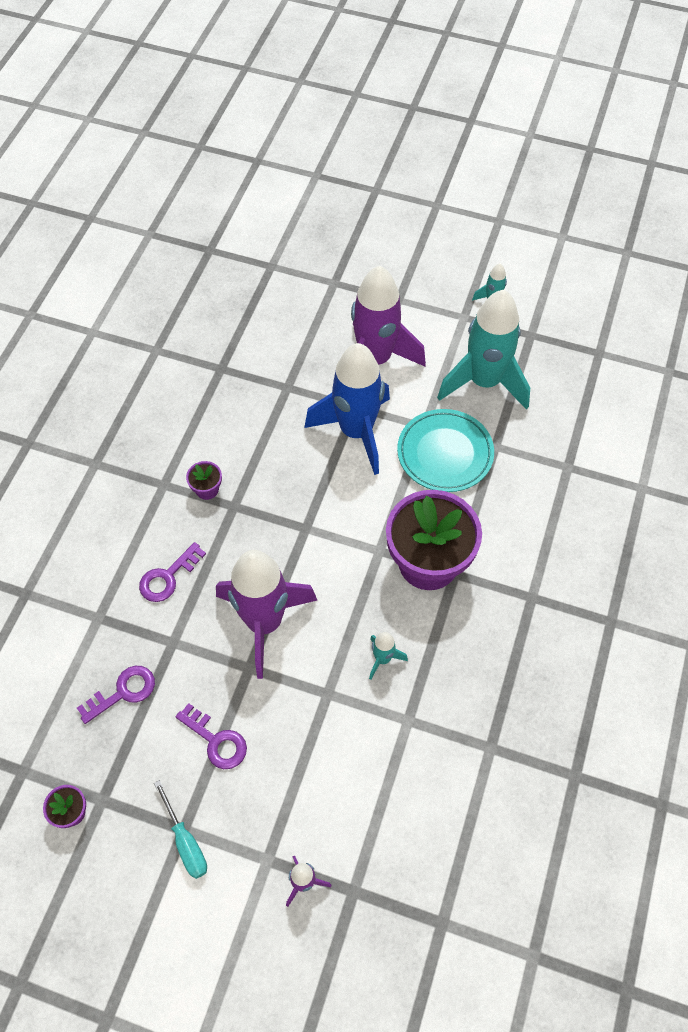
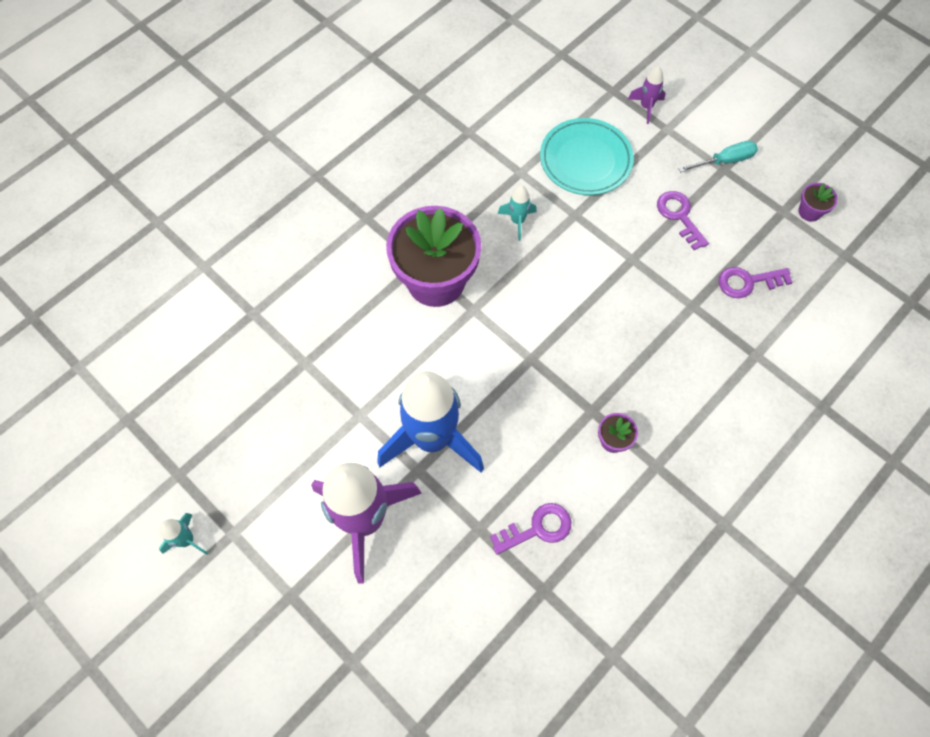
camera: 155 degrees left, 5 degrees up
(168, 577) = (680, 365): purple key -> purple key (537, 528)
(185, 841) = (724, 161): turquoise screwdriver -> turquoise screwdriver turned 75 degrees clockwise
(264, 623) = (605, 289): purple rocket -> none
(445, 453) = (358, 376): turquoise plate -> turquoise plate (585, 160)
(484, 382) = (268, 438): turquoise rocket -> none

